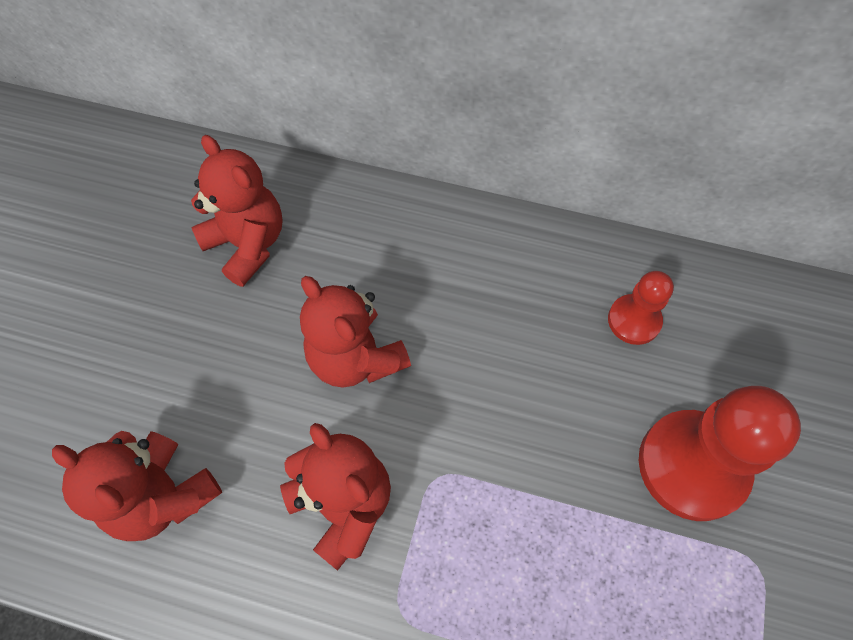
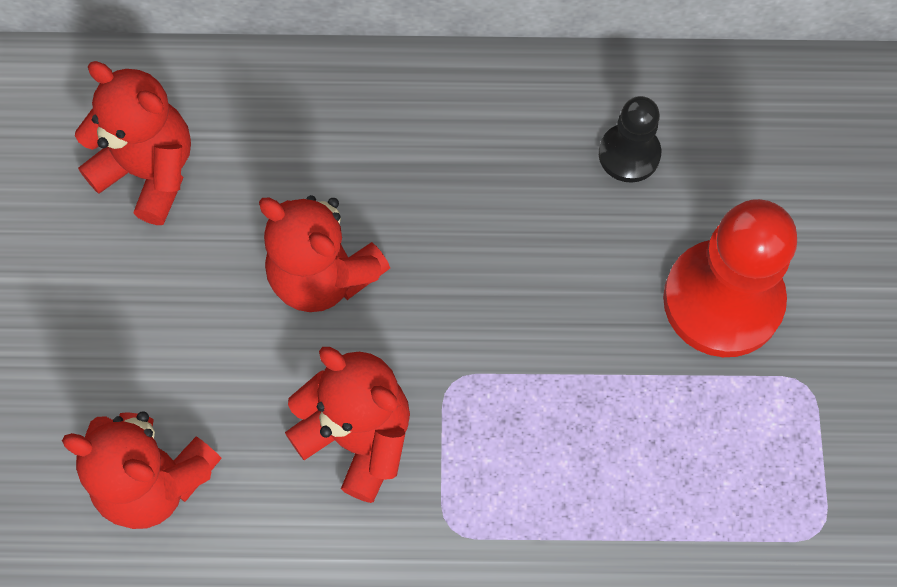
camera: 15 degrees left, 5 degrees up
(634, 320) = (629, 154): red pawn -> black pawn

